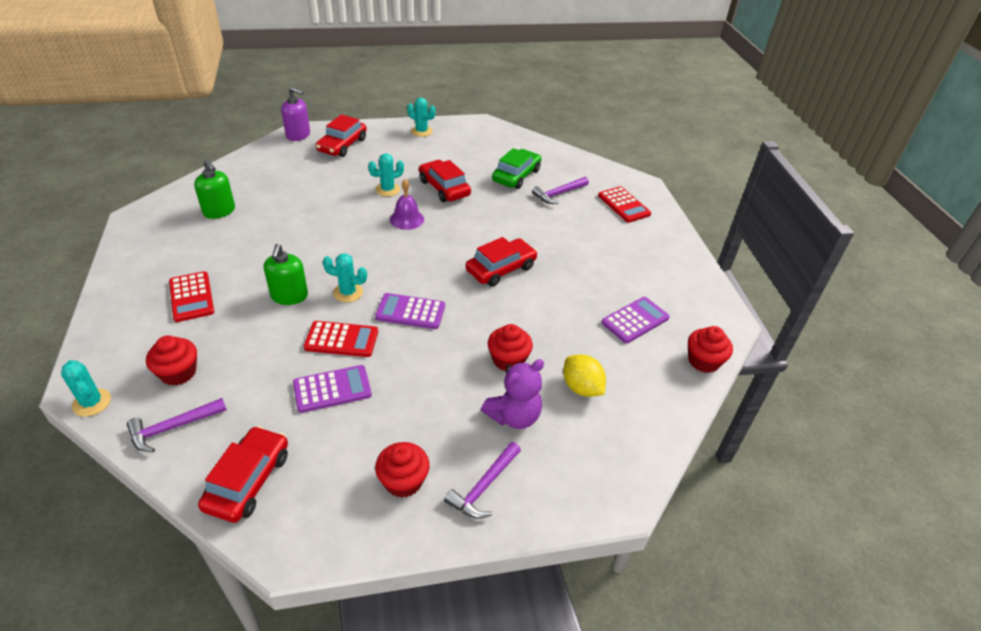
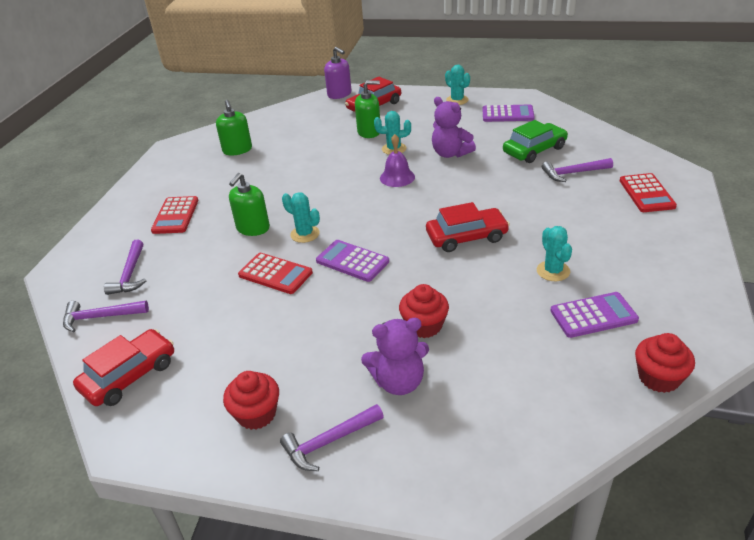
camera: 30 degrees right, 5 degrees down
(92, 402) = (57, 284): turquoise cactus -> turquoise cactus (553, 271)
(178, 373) = (130, 274): red cupcake -> purple hammer
(332, 389) = (242, 315): purple calculator -> purple calculator (507, 114)
(353, 174) = (369, 132): none -> green soap dispenser
(444, 188) = (450, 153): red car -> purple teddy bear
(581, 388) = (489, 371): yellow lemon -> none

